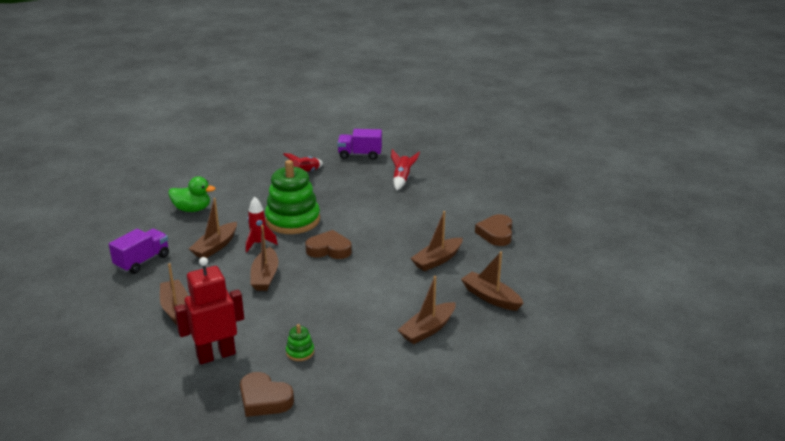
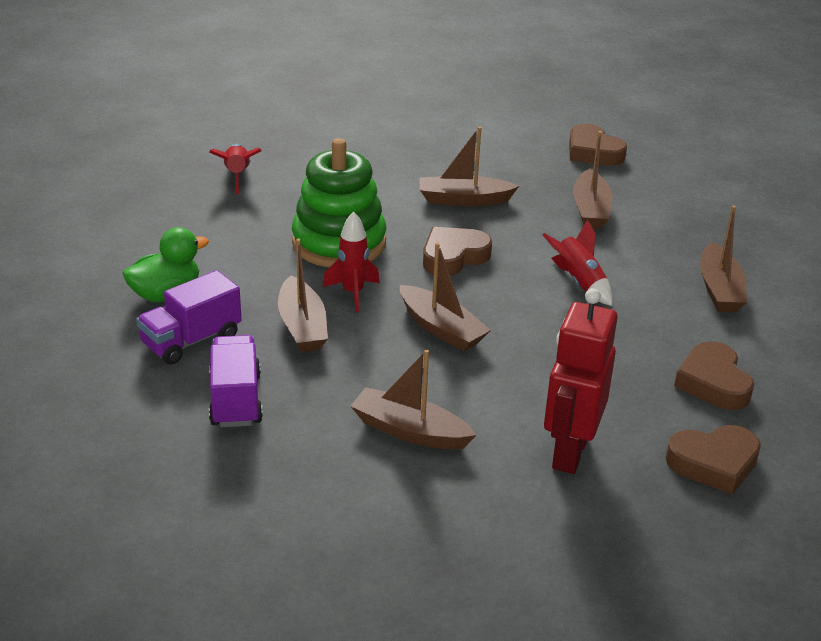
camera: 45 degrees left, 5 degrees up
(300, 352) = (649, 390): green stacking toy -> none
(335, 367) = (713, 382): none -> brown heart
(360, 155) = (264, 122): purple truck -> purple truck (191, 341)
(402, 179) = (377, 133): red rocket -> red rocket (579, 282)
(490, 297) = (711, 223): brown boat -> brown boat (463, 200)

